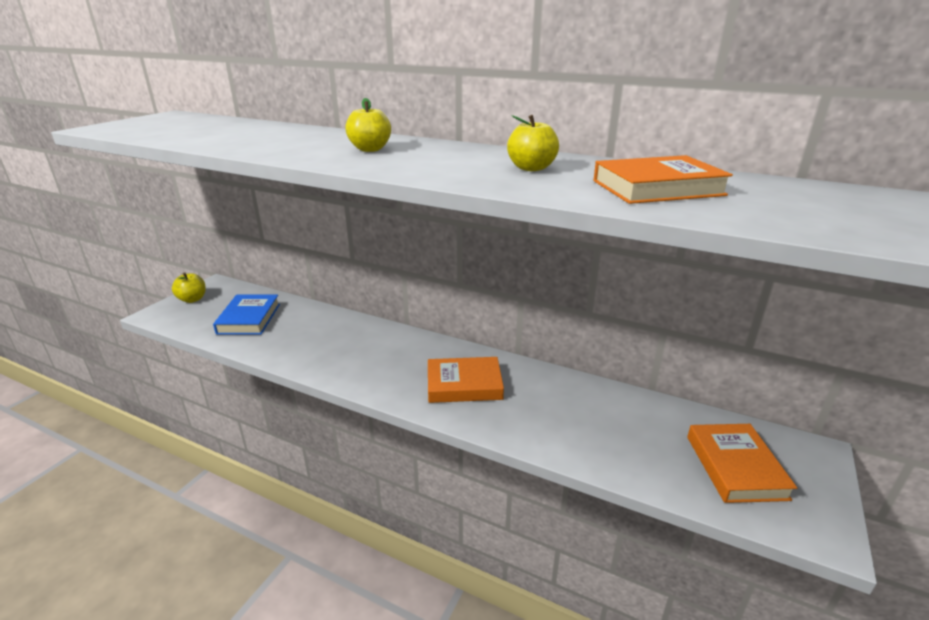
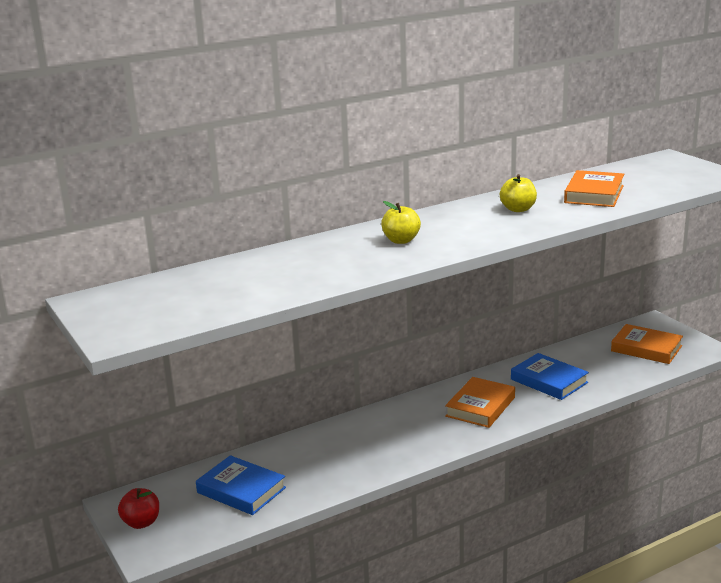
camera: 55 degrees left, 5 degrees down
(192, 299) = (141, 522): yellow apple -> red apple
(561, 412) = (549, 381): none -> blue book

